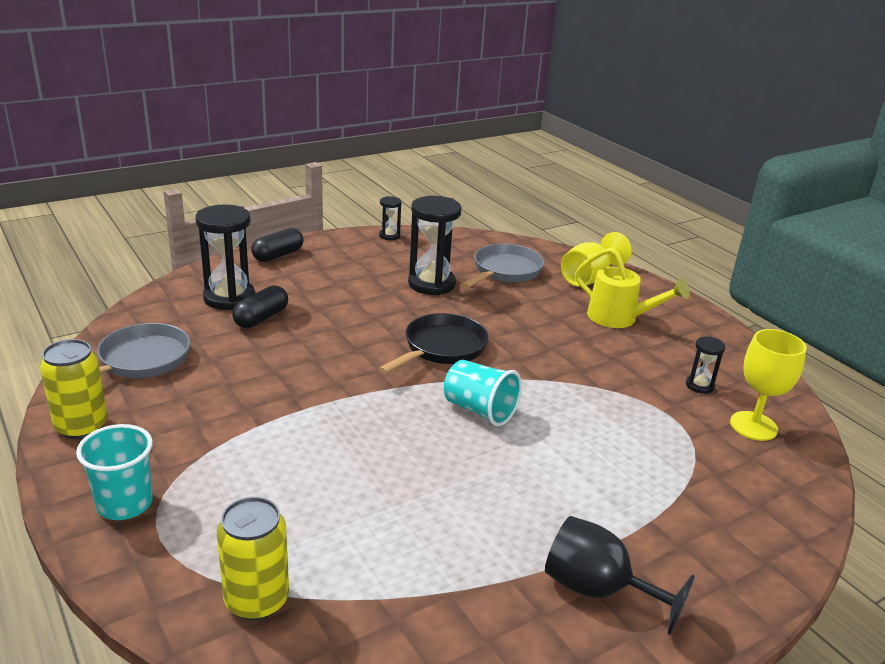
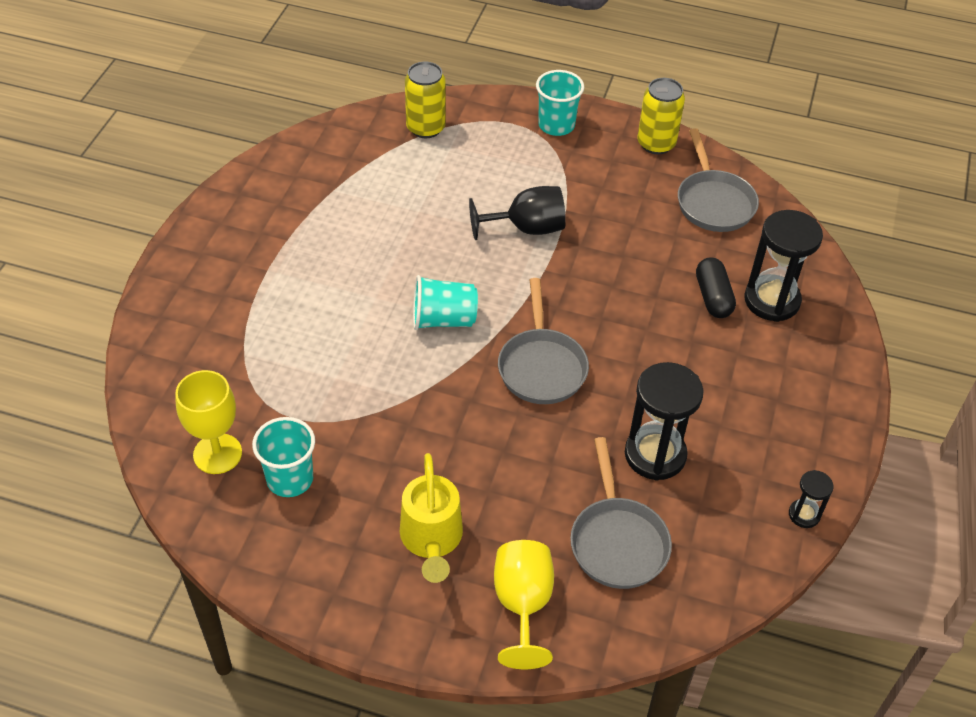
camera: 140 degrees right, 20 degrees up
(278, 255) = (836, 387): black capsule -> none
(441, 348) = (541, 366): black pan -> grey pan
(598, 590) = (256, 235): black goblet -> black goblet (526, 228)
(619, 318) = (431, 540): yellow watering can -> yellow watering can turned 90 degrees counterclockwise
(699, 386) = (290, 479): black hourglass -> turquoise cup

